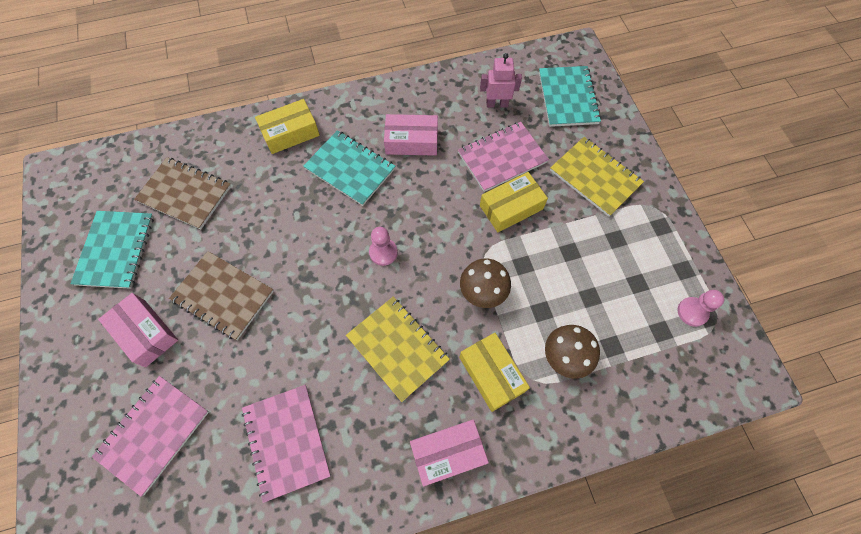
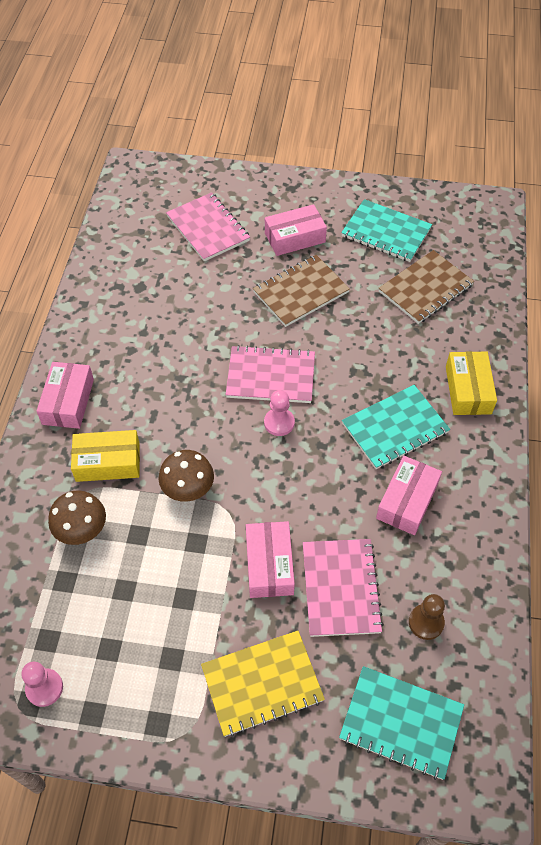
camera: 115 degrees right, 10 degrees down
(286, 441) = (150, 301): pink notebook -> pink notebook (271, 376)
(397, 348) = (177, 399): yellow notebook -> none
(497, 104) = (426, 622): pink robot -> brown pawn
(511, 207) = (269, 565): yellow box -> pink box

